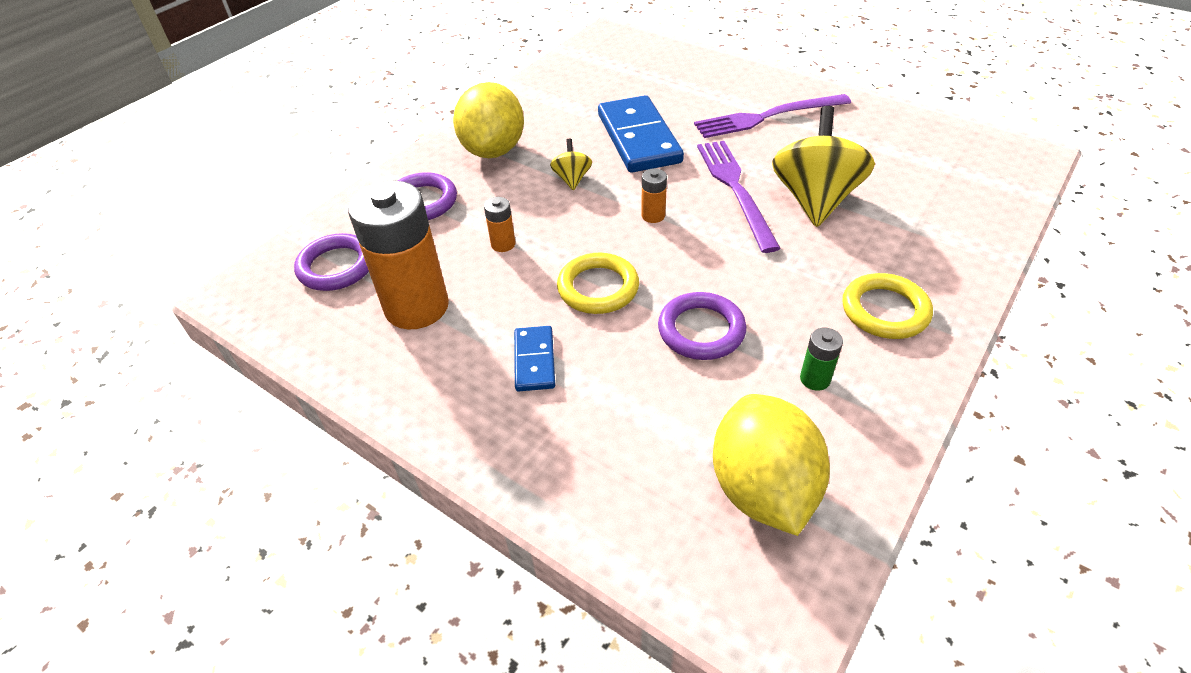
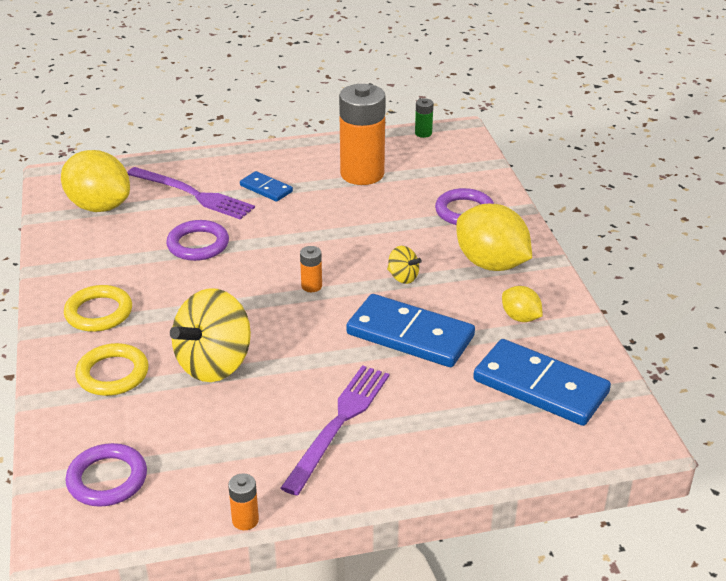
camera: 130 degrees right, 10 degrees down
(336, 267) = (437, 164): purple ring -> purple ring (107, 479)
(503, 244) = (373, 220): orange battery -> orange battery (245, 520)
(549, 109) = (520, 317): none -> yellow lemon
(598, 288) = (283, 231): yellow ring -> yellow ring (112, 374)
(613, 73) = (540, 387): none -> blue domino
(735, 189) = (281, 337): purple fork -> purple fork (193, 194)
(814, 199) = (214, 364): yellow spinning top -> yellow spinning top turned 75 degrees clockwise
(815, 379) = (111, 257): green battery -> green battery (423, 133)

